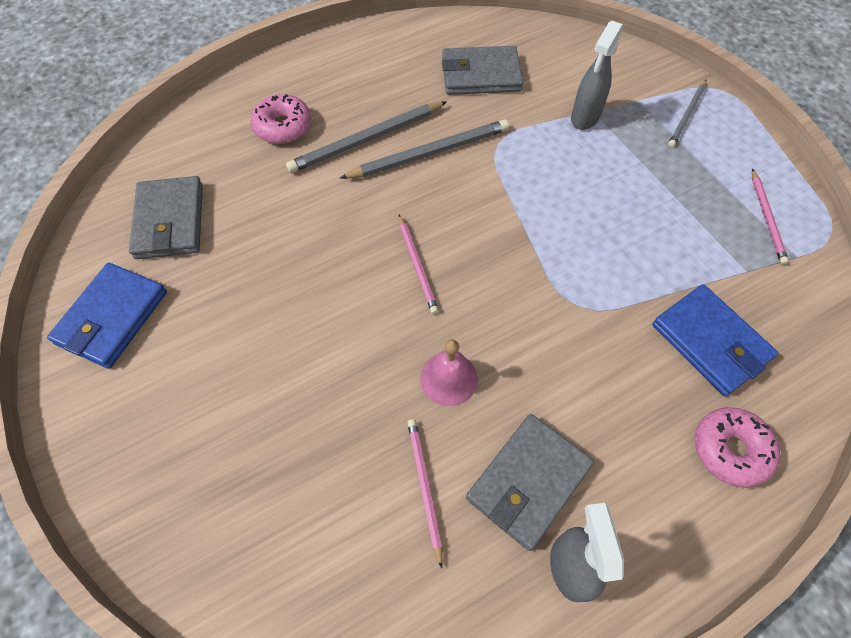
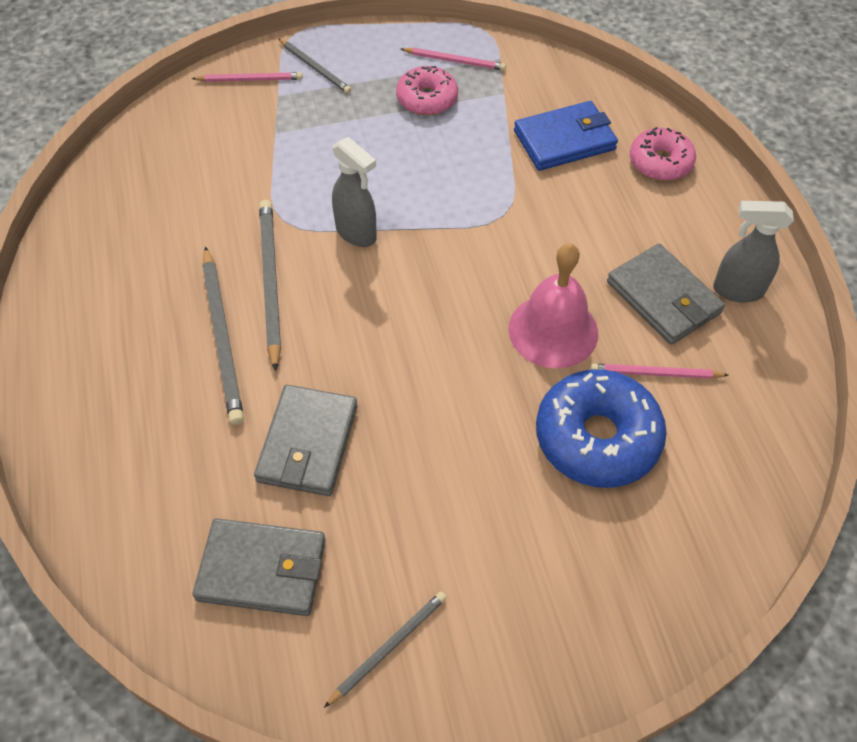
camera: 75 degrees left, 5 degrees down
(112, 317) = (389, 647): blue wallet -> grey pencil
(283, 127) = (159, 421): pink donut -> pink donut (427, 99)
(333, 441) = (597, 438): none -> blue donut
(417, 265) = (417, 327): pink pencil -> pink pencil (250, 79)
(449, 378) = (553, 330): pink bell -> pink bell, size x1.58
(481, 75) = (174, 208): grey wallet -> grey wallet (308, 443)
(584, 118) = (282, 141): grey spray bottle -> grey spray bottle (356, 233)

